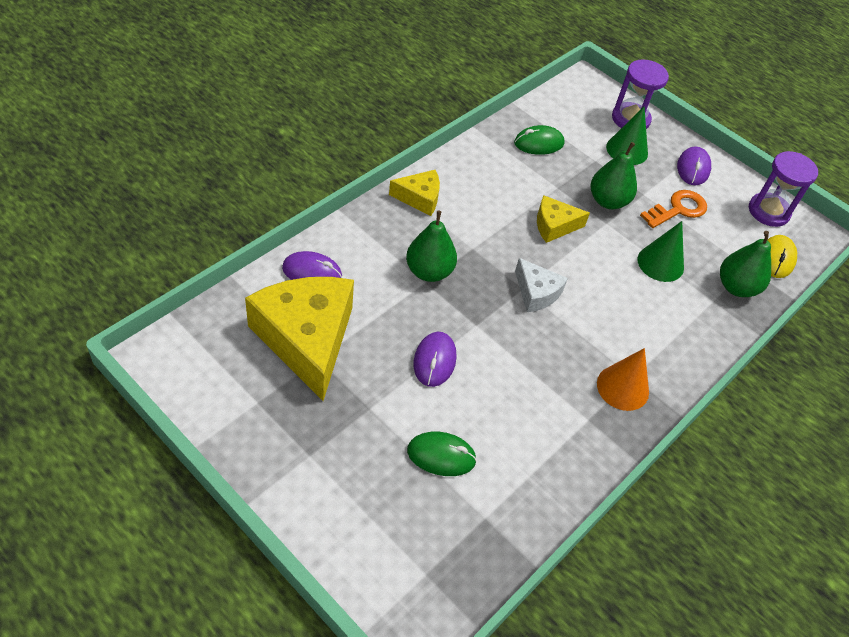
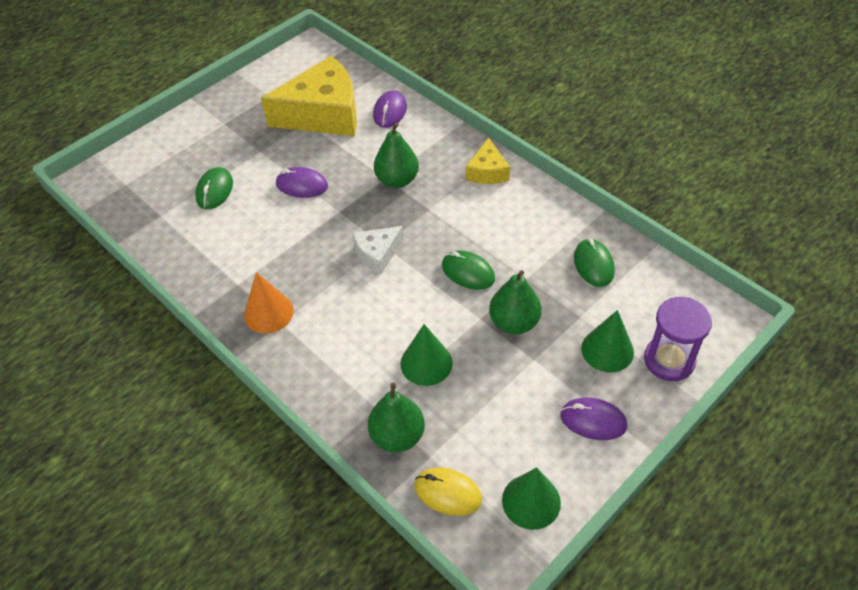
camera: 100 degrees right, 0 degrees up
(554, 226) = (468, 272): yellow cheese -> green mouse
(678, 209) = (514, 392): orange key -> none
(768, 211) = (531, 501): purple hourglass -> green cone

